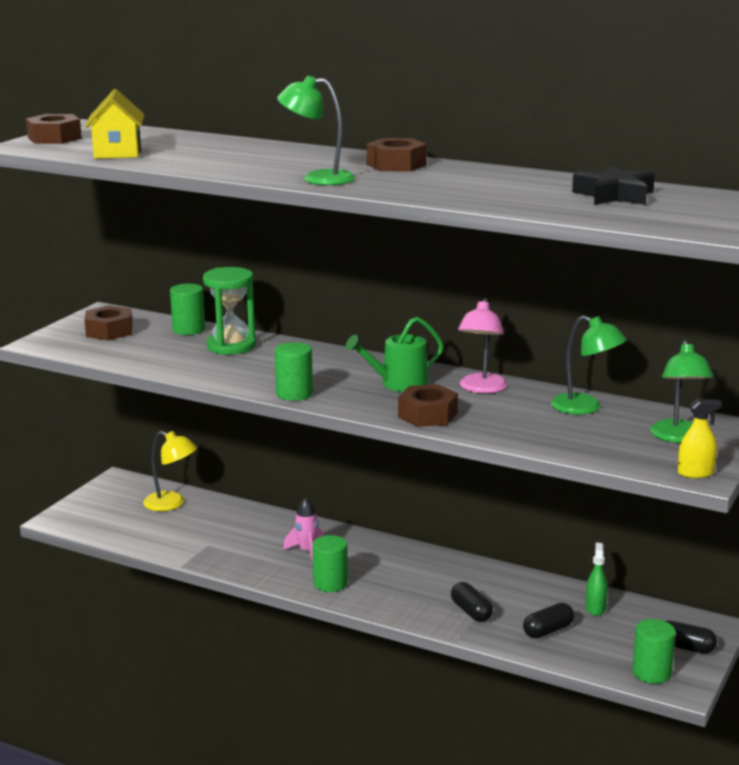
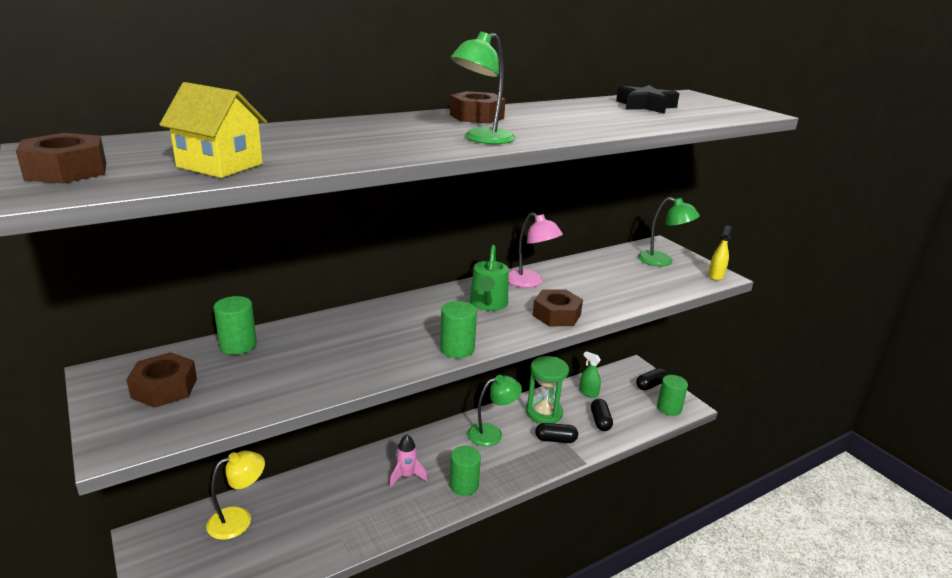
camera: 60 degrees left, 5 degrees up
(231, 346) = (312, 339): green hourglass -> green hourglass (544, 413)
(585, 408) = (595, 266): green lamp -> green lamp (492, 433)

